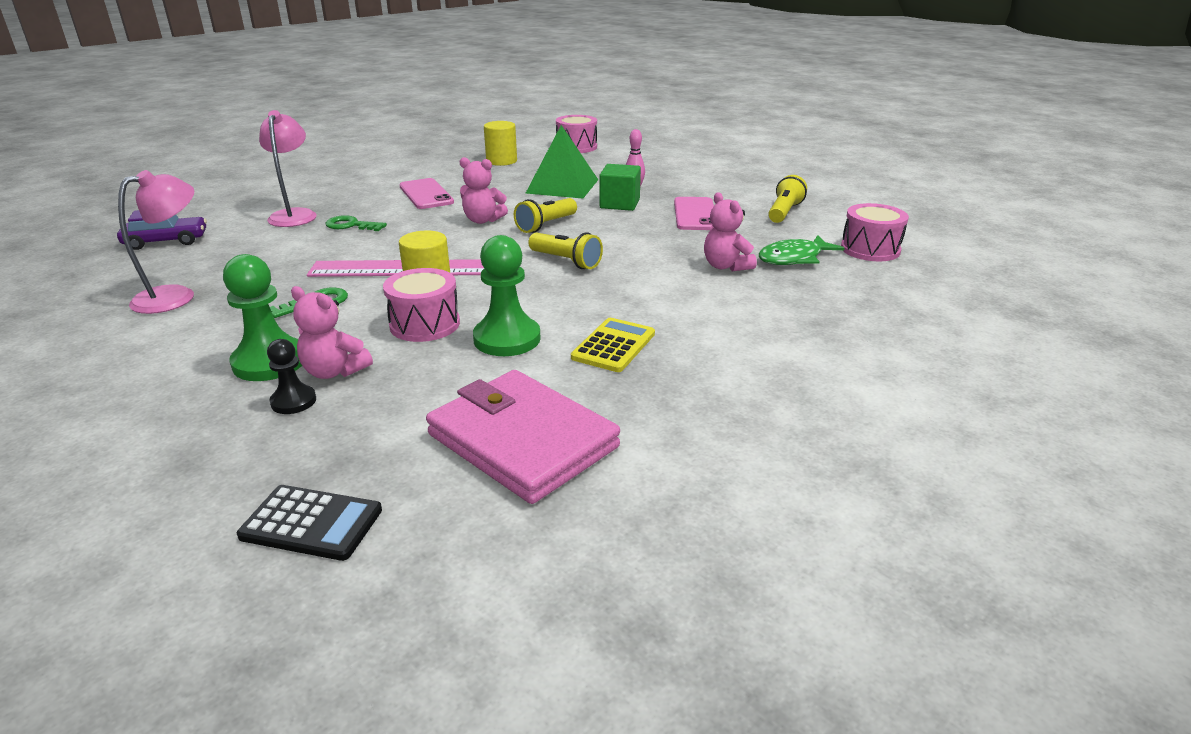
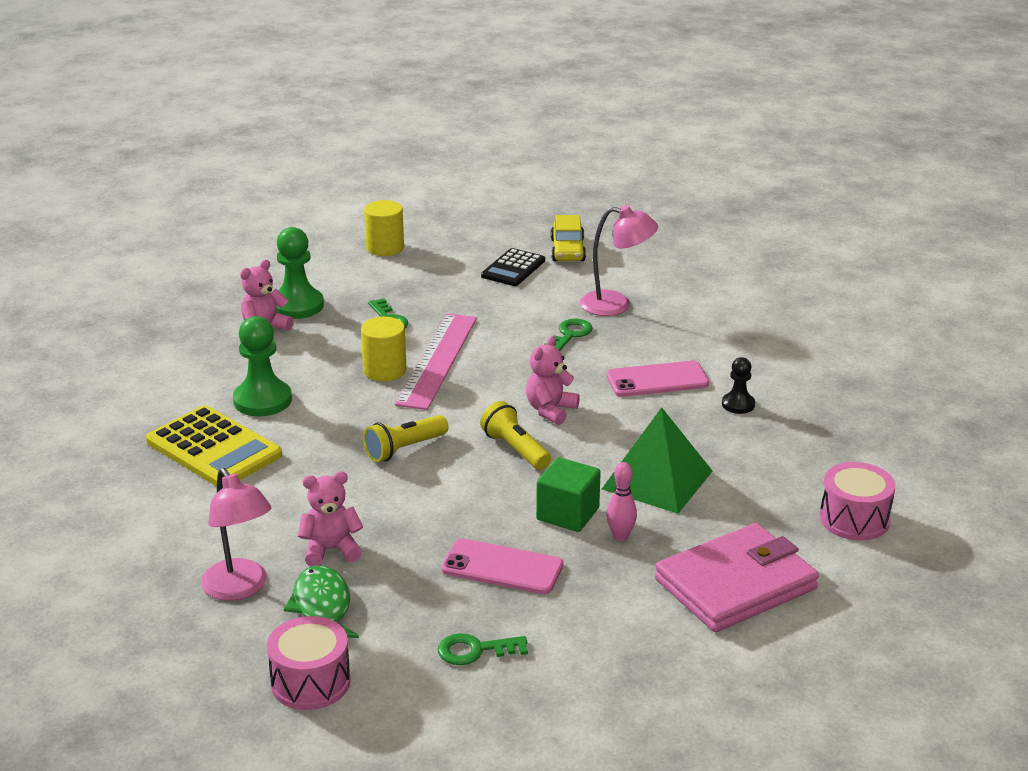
camera: 105 degrees right, 0 degrees up
(166, 241) = (567, 250): purple car -> yellow car
(176, 296) = (438, 264): pink lamp -> pink lamp (240, 588)
(293, 401) = (235, 316): black pawn -> black pawn (738, 404)
(311, 523) = (101, 325): black calculator -> black calculator (513, 268)
(425, 324) = (315, 366): pink drum -> none
(501, 161) = (789, 443): yellow cylinder -> yellow cylinder (385, 248)
(523, 441) = (118, 393): pink wallet -> pink wallet (735, 584)
(613, 346) = (214, 448): yellow calculator -> yellow calculator, size x1.61
(784, 212) = (475, 650): yellow flashlight -> green key

